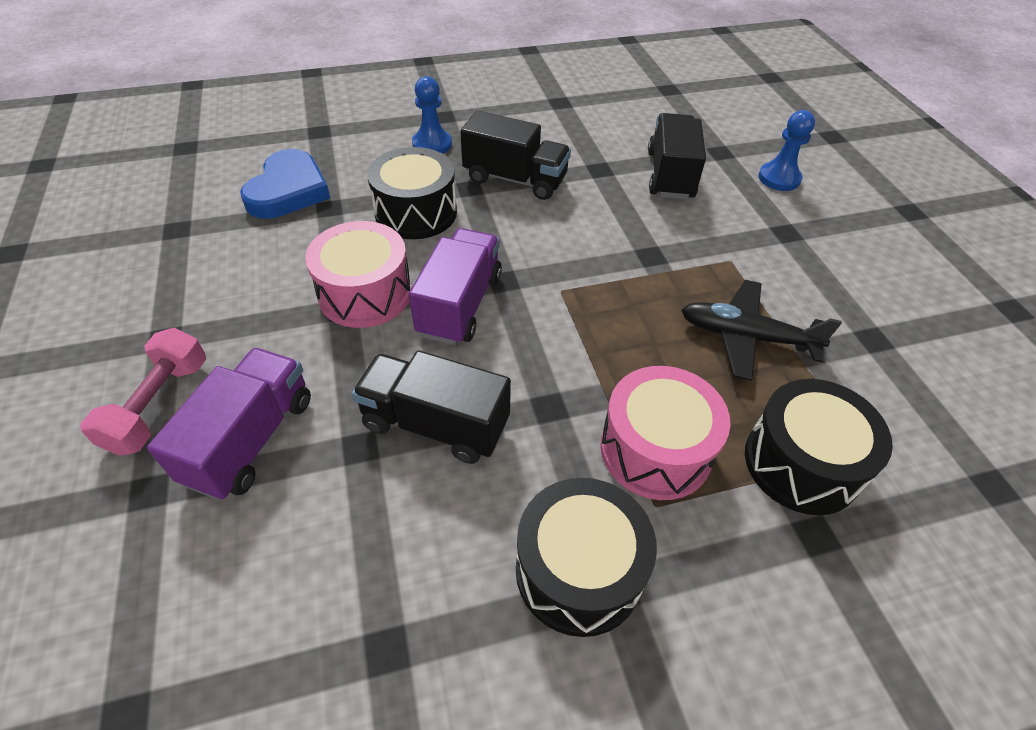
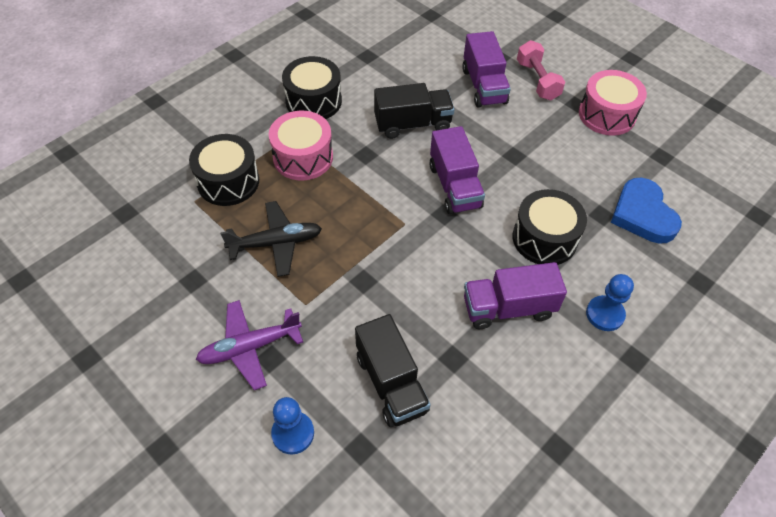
camera: 150 degrees right, 5 degrees up
(365, 293) = (511, 168): pink drum -> pink drum (607, 115)
(515, 179) = (508, 308): black truck -> purple truck
(808, 248) = (249, 347): none -> purple plane

